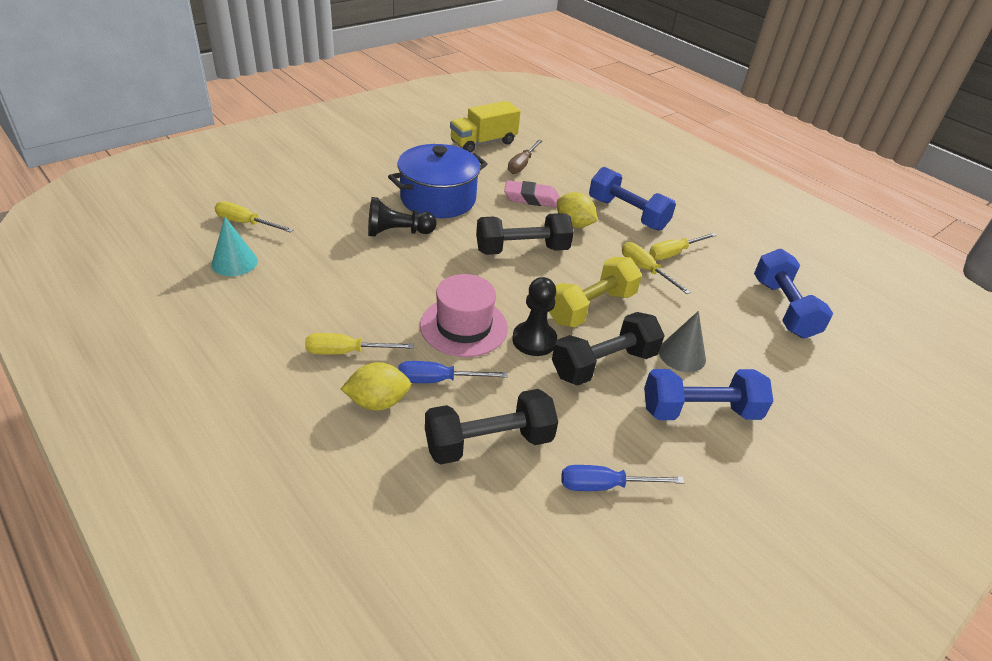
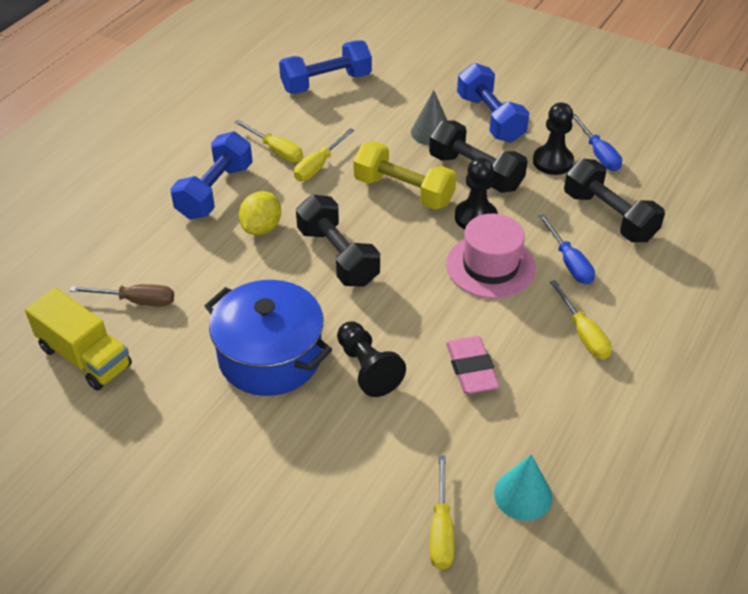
camera: 105 degrees left, 5 degrees up
(377, 402) = (622, 291): yellow lemon -> none
(531, 198) = (222, 273): pink eraser -> pink eraser (471, 369)
(603, 434) = (552, 161): none -> black pawn

